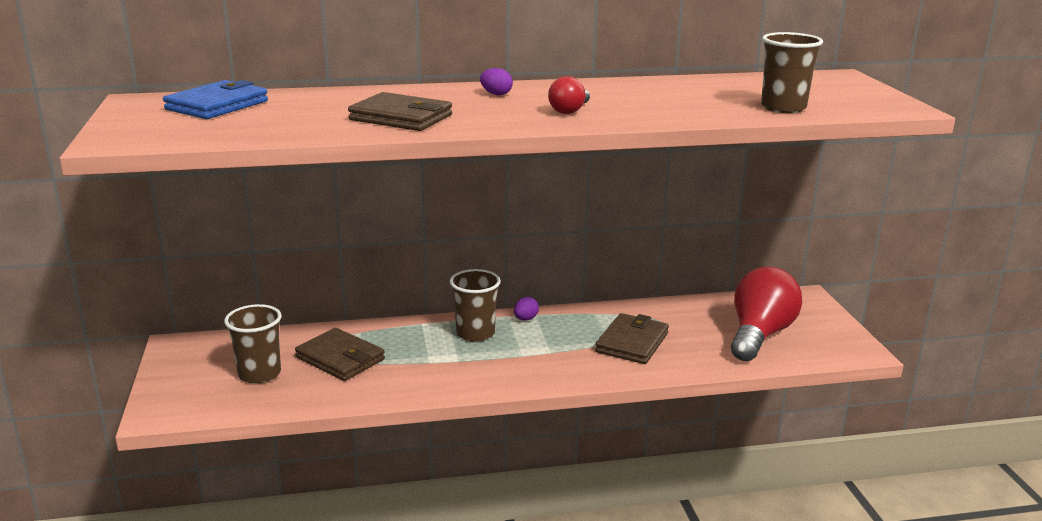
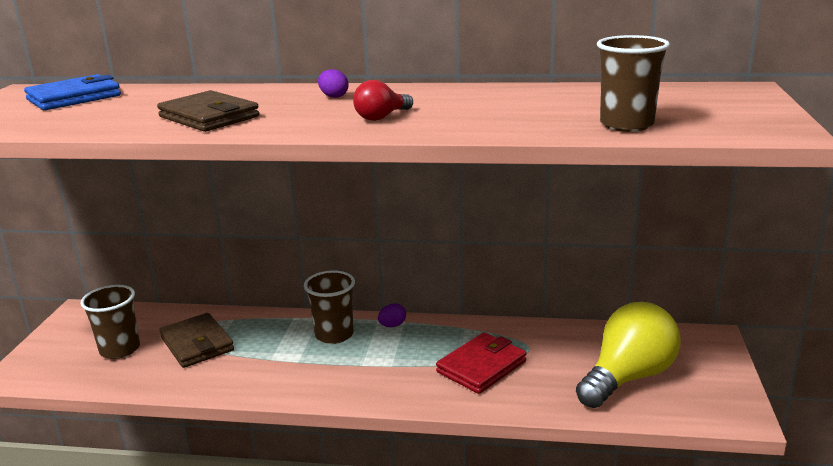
camera: 20 degrees right, 0 degrees up
(632, 343) = (481, 367): brown wallet -> red wallet
(759, 335) = (628, 377): red light bulb -> yellow light bulb

